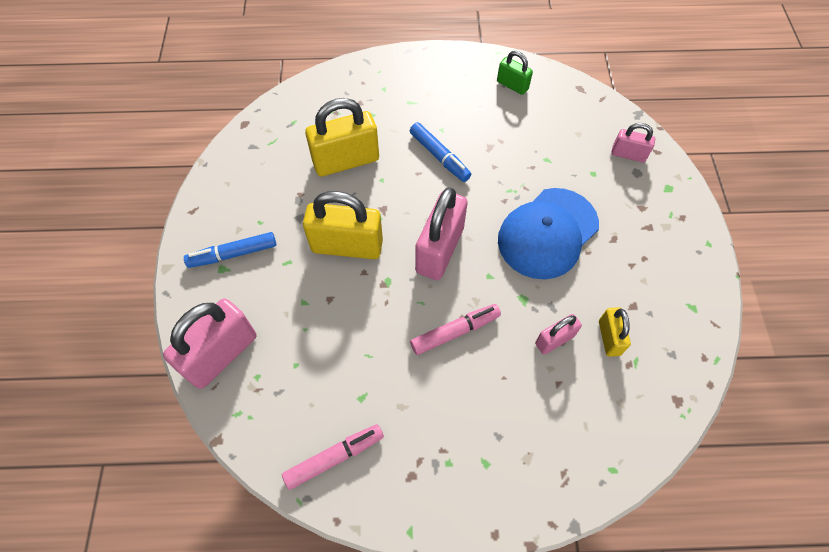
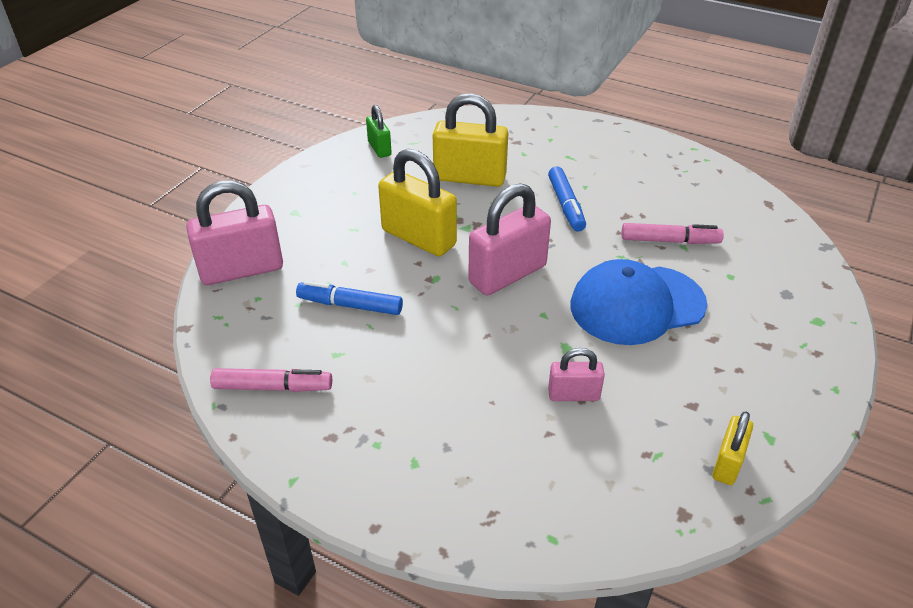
camera: 30 degrees right, 20 degrees down
(233, 254) = (312, 206): blue marker -> blue marker (350, 305)
(455, 332) = (470, 343): pink marker -> pink marker (669, 241)
(512, 85) = (690, 177): green padlock -> green padlock (379, 148)
(609, 338) = (640, 420): yellow padlock -> yellow padlock (727, 463)
(628, 154) = (786, 275): pink padlock -> none

